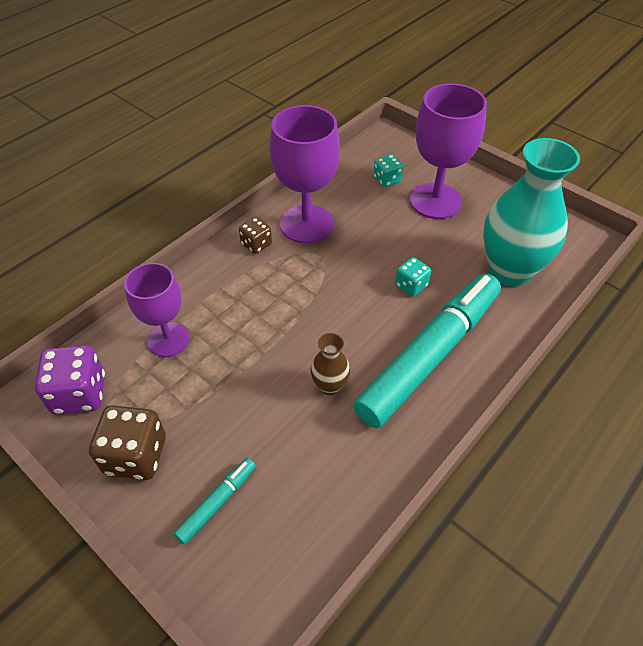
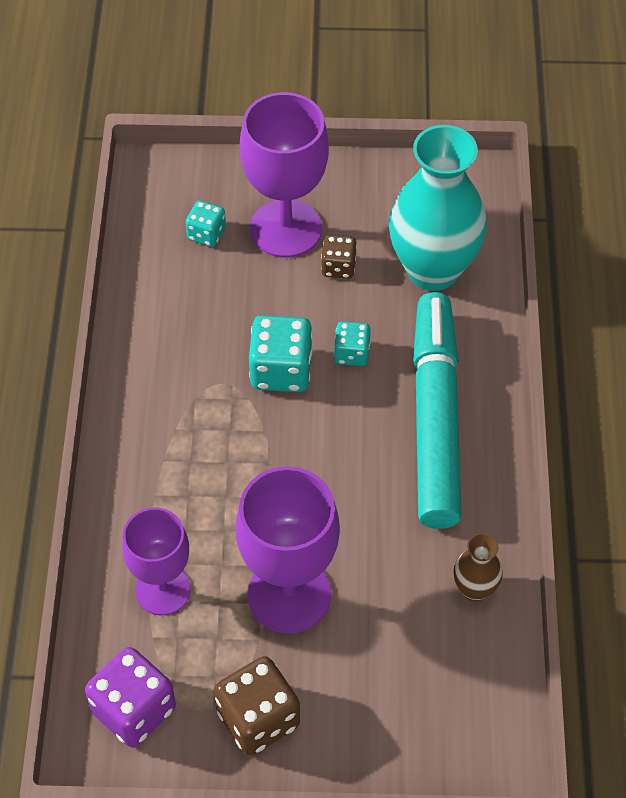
camera: 40 degrees left, 5 degrees up
(217, 502) = (376, 698): turquoise marker -> none
(256, 244) = (140, 417): brown dice -> brown dice (338, 267)
(306, 224) = (171, 353): purple goblet -> purple goblet (289, 595)
(330, 386) = (371, 517): brown vase -> brown vase (474, 589)
(359, 269) = (281, 370): none -> turquoise dice

